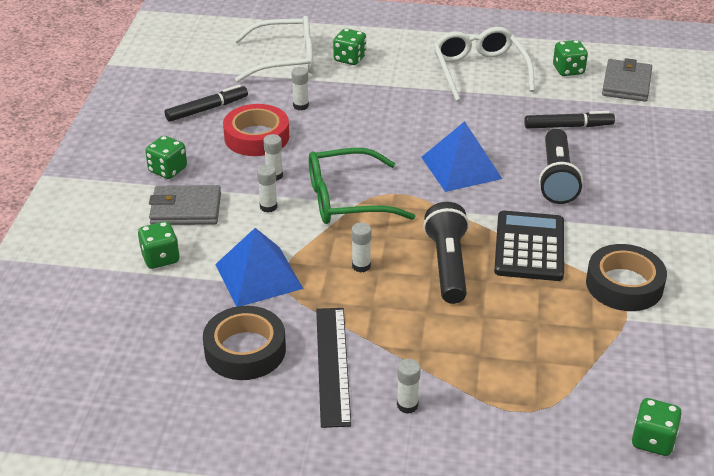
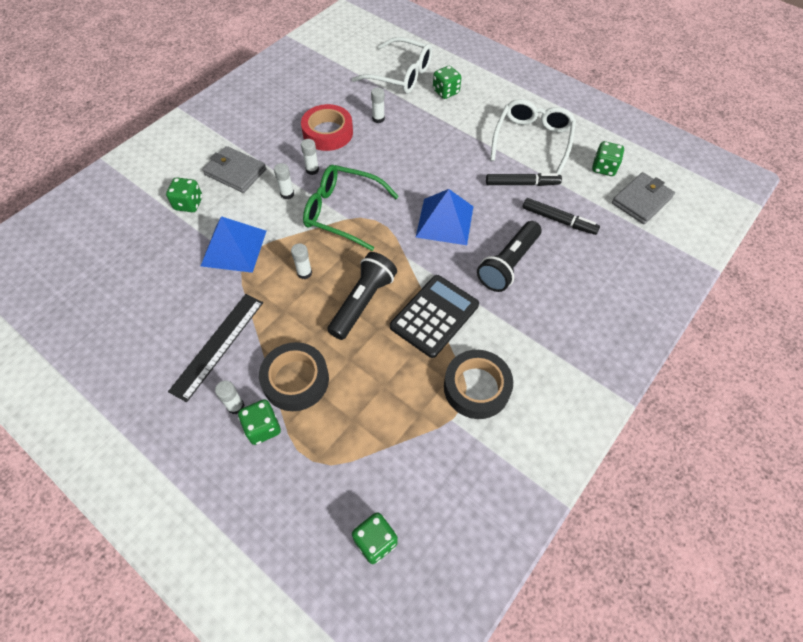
camera: 30 degrees right, 20 degrees up
(168, 170) = (251, 135): green dice -> green dice (263, 427)
(207, 109) = (315, 96): black marker -> black marker (522, 184)
(245, 350) = (176, 303): black tape -> black tape (295, 380)

